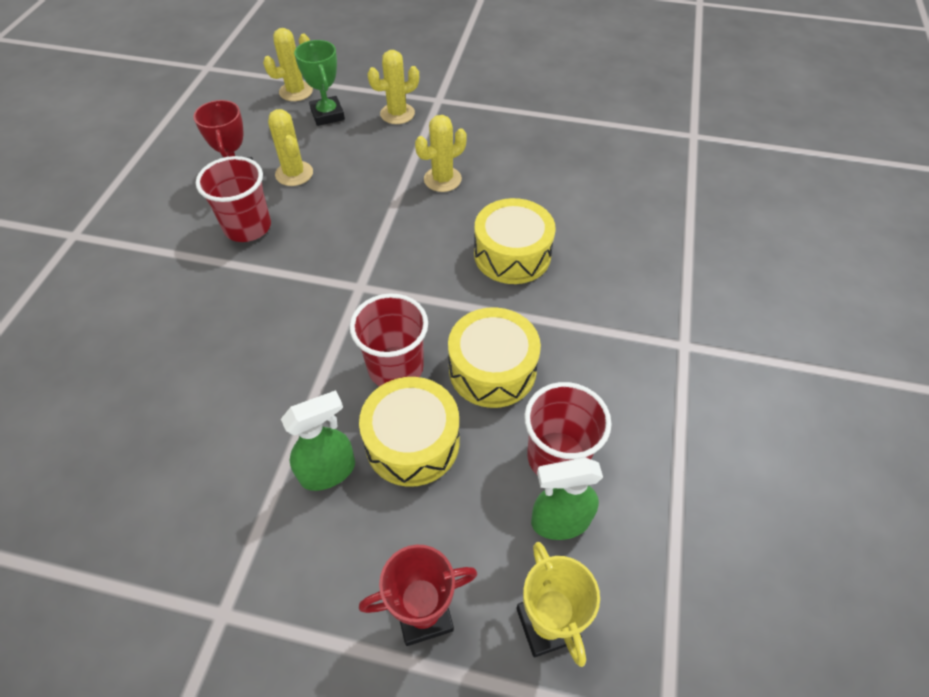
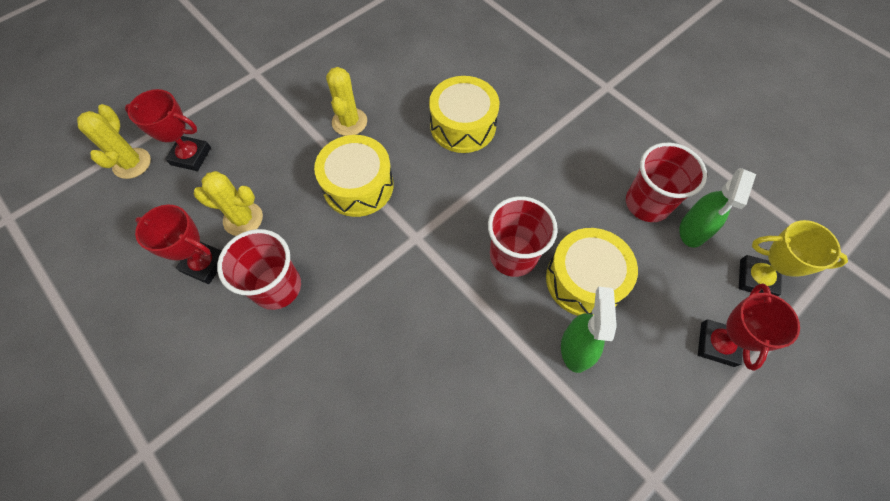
camera: 55 degrees left, 10 degrees up
(327, 115) = (191, 156): green trophy -> red trophy
(397, 114) = (243, 108): yellow cactus -> none
(492, 369) = (555, 197): yellow drum -> yellow drum (358, 186)

